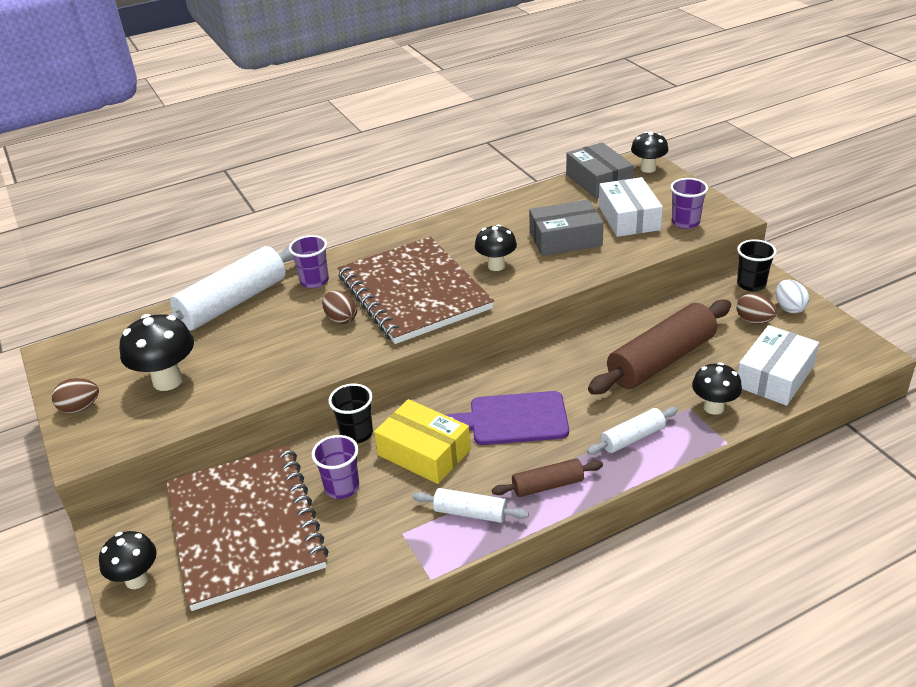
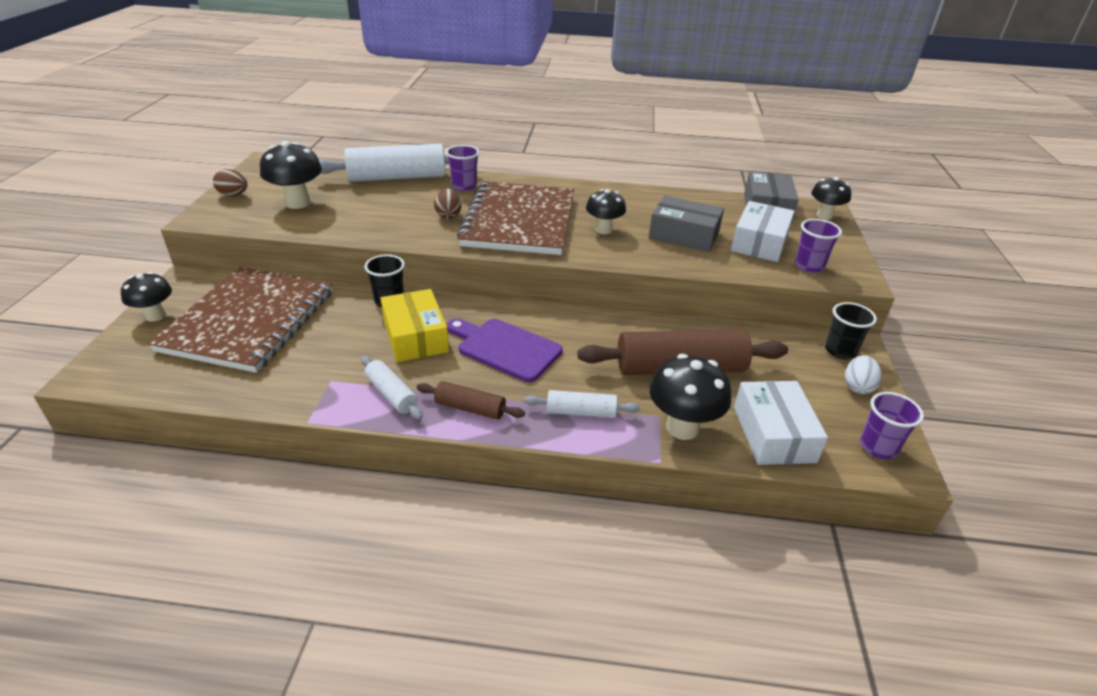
camera: 30 degrees right, 0 degrees up
(342, 487) = (335, 329): purple cup -> purple cup (878, 447)
(713, 407) = (682, 428): black mushroom -> black mushroom, size x1.50
(754, 320) = (807, 380): brown egg -> none
(775, 376) = (773, 434): white box -> white box turned 75 degrees counterclockwise

